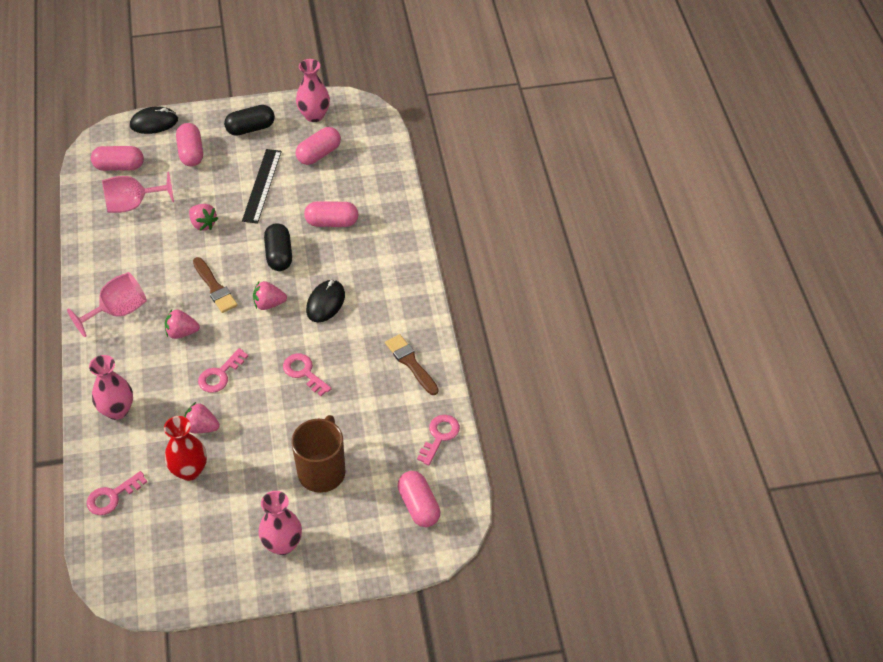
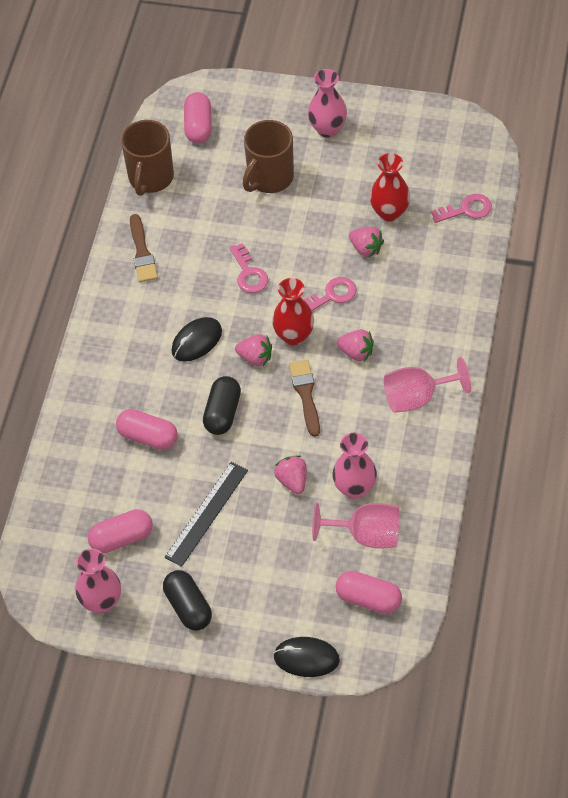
camera: 155 degrees left, 5 degrees up
(117, 410) = (443, 289): pink vase -> pink vase (354, 488)
(191, 153) = (274, 591): pink capsule -> none
(242, 331) = (294, 335): none -> red vase
(250, 128) = (188, 607): black capsule -> black capsule turned 60 degrees clockwise
(439, 436) = (150, 178): pink key -> brown mug

